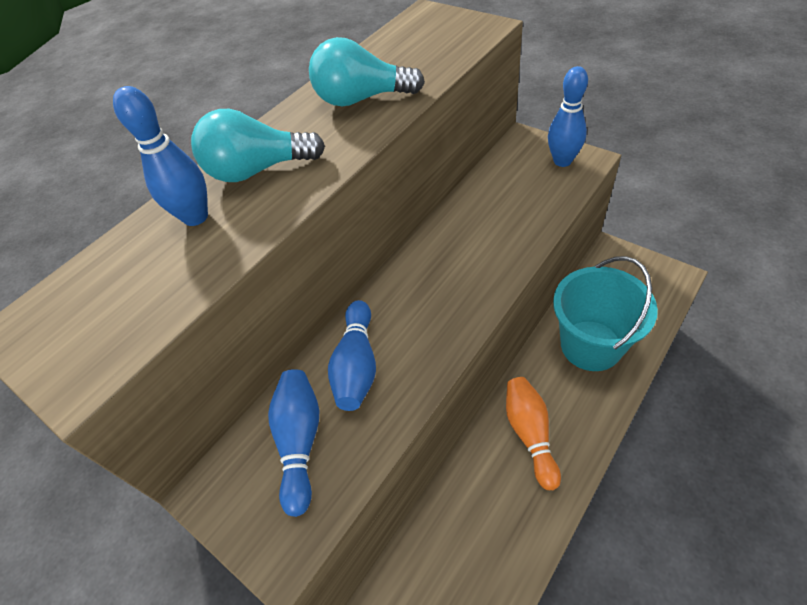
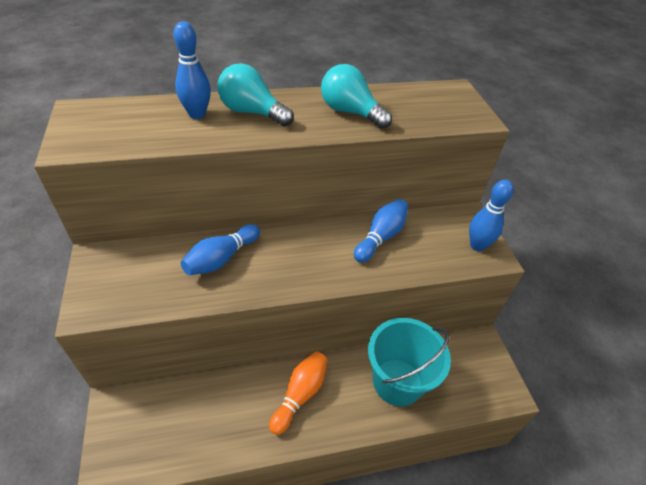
camera: 30 degrees right, 5 degrees down
(300, 442) = (153, 270): blue bowling pin -> blue bowling pin (380, 237)

